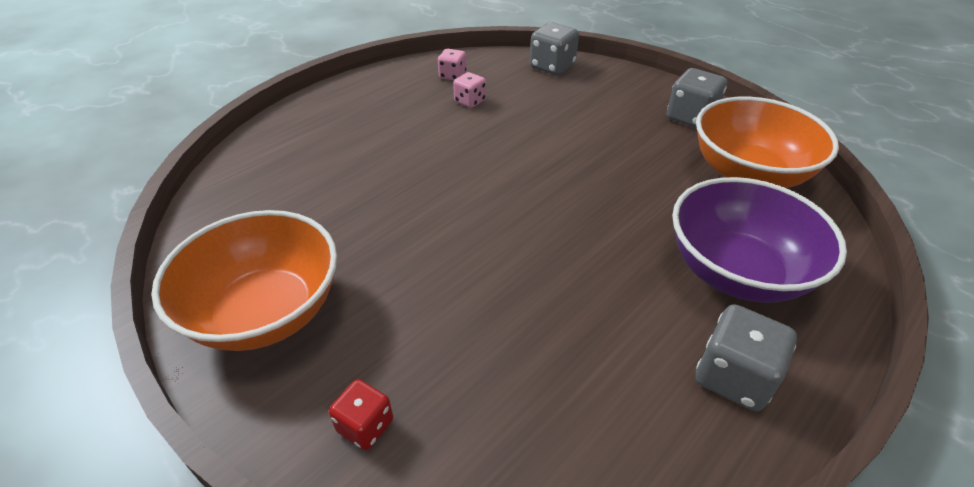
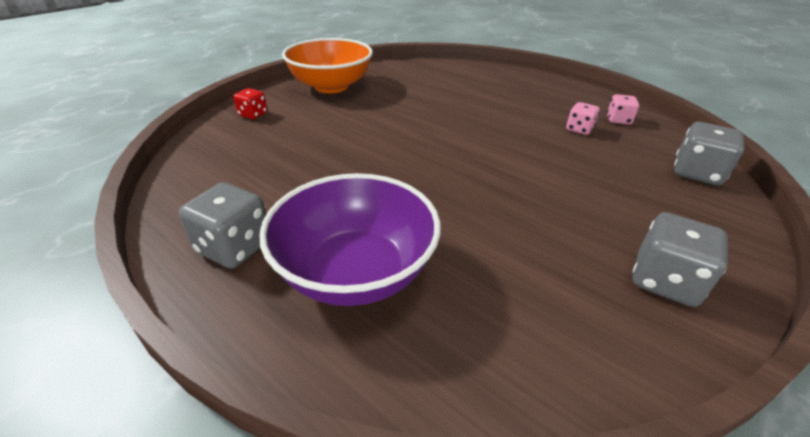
camera: 85 degrees right, 5 degrees down
(748, 174) = (546, 320): orange bowl -> none

